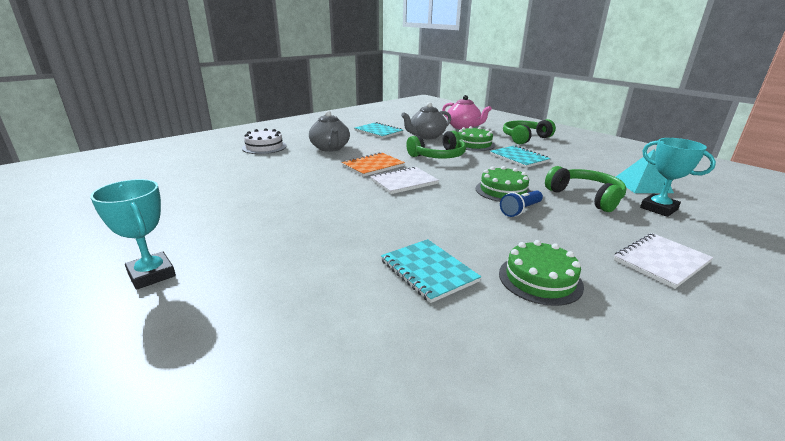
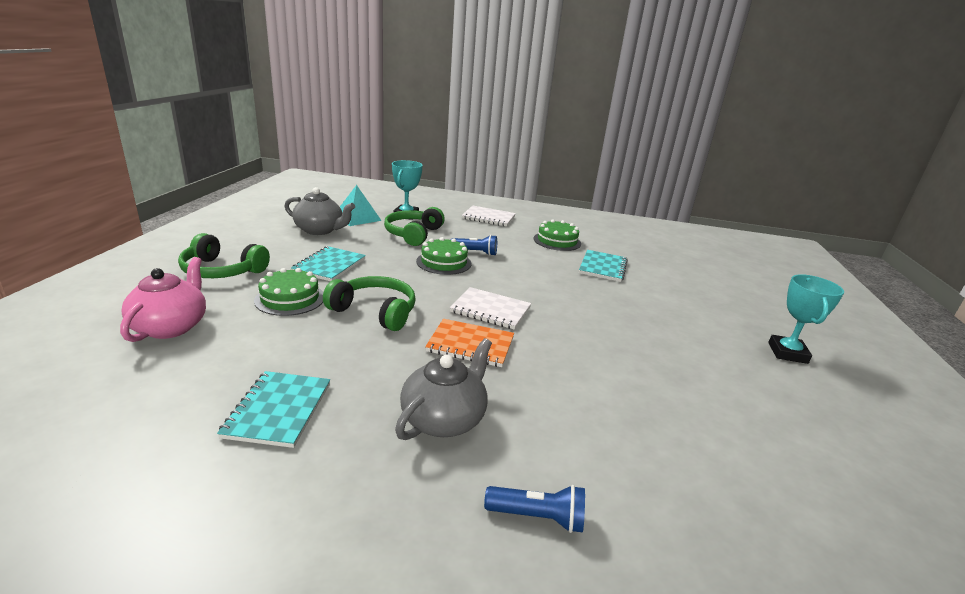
camera: 130 degrees left, 0 degrees up
(264, 147) = (537, 517): white cake -> blue flashlight
(426, 136) = (274, 346): grey teapot -> grey teapot (320, 230)

